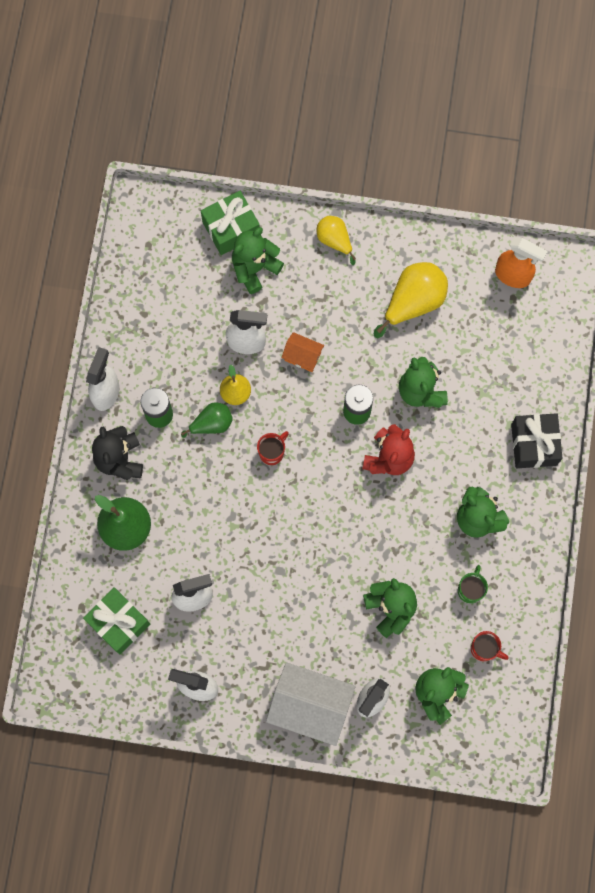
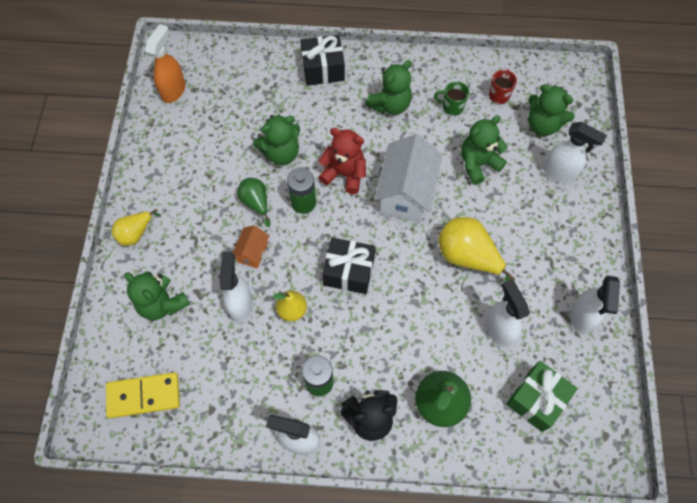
camera: 95 degrees left, 10 degrees down
(164, 253) = (144, 396): none -> yellow domino
(212, 424) = (325, 329): green pear -> green pear (256, 203)
(231, 228) = (119, 330): green gift -> none
(272, 452) = (349, 271): red mug -> black gift
(310, 706) = (576, 220): white house -> white house (406, 193)
(413, 302) = (198, 164): yellow pear -> yellow pear (467, 257)

